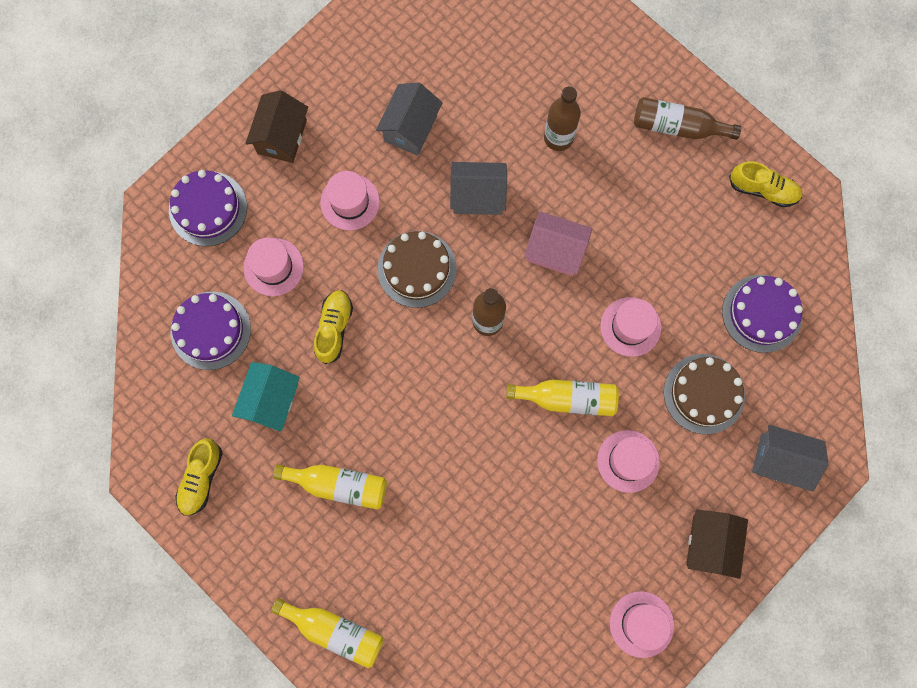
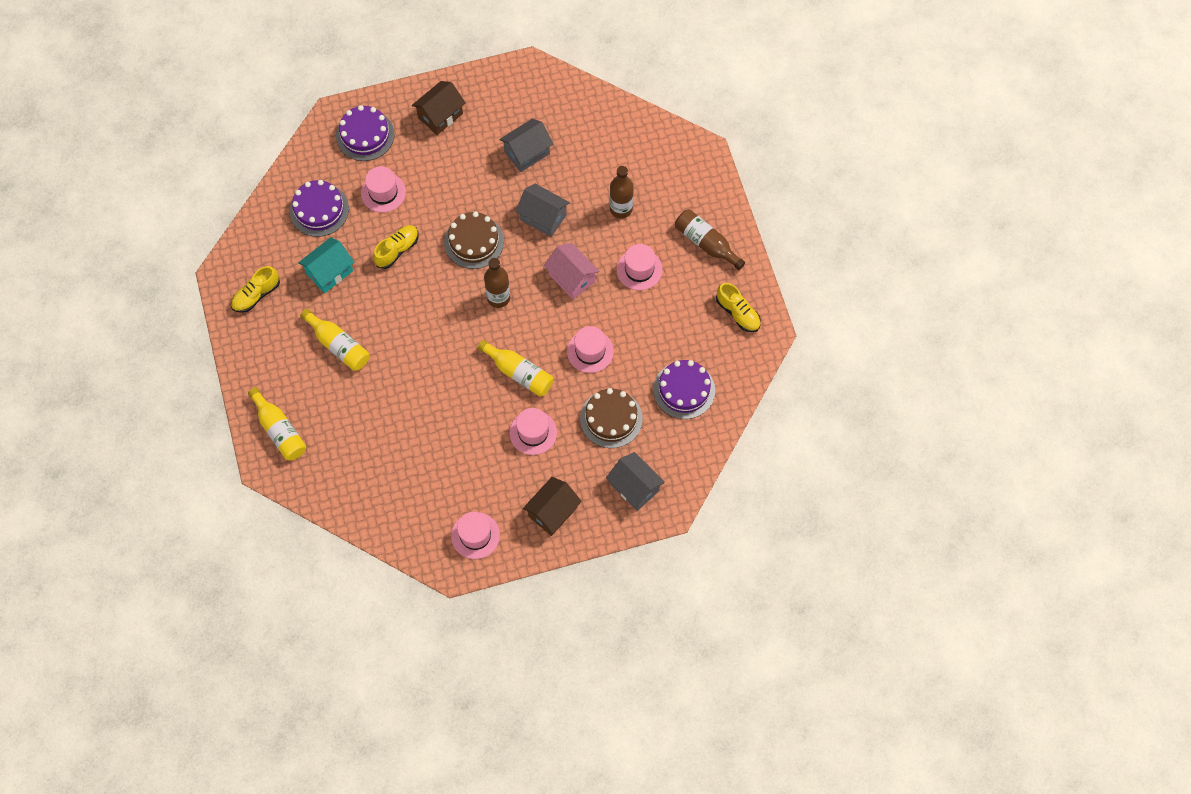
camera: 30 degrees right, 10 degrees down
(350, 202) = (458, 178): pink hat -> pink hat (639, 269)

